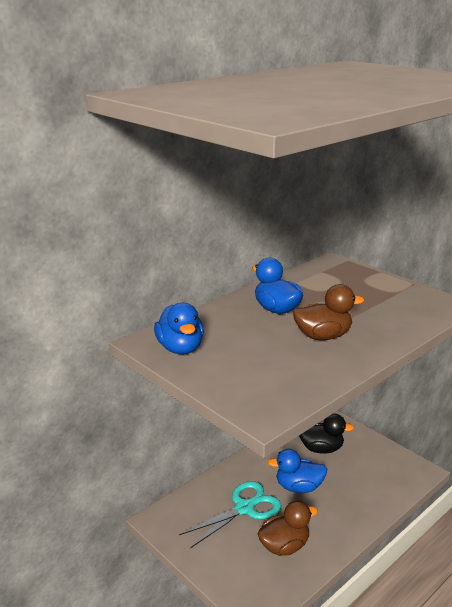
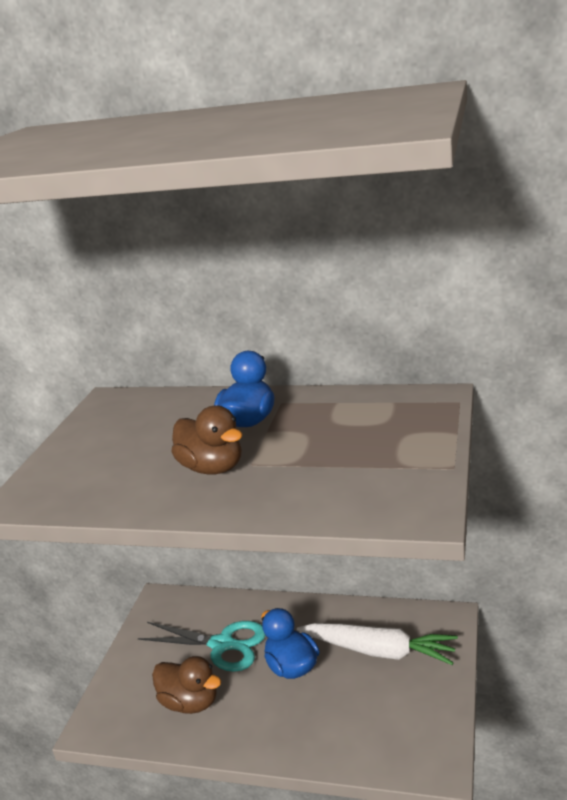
camera: 60 degrees right, 0 degrees up
(180, 348) = (110, 416): blue duck -> none
(321, 449) = (379, 651): black duck -> white carrot

